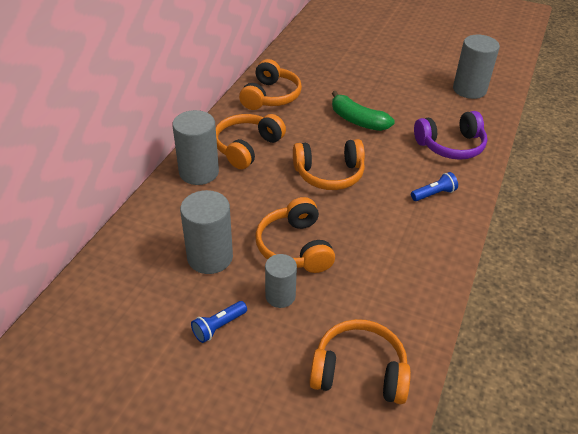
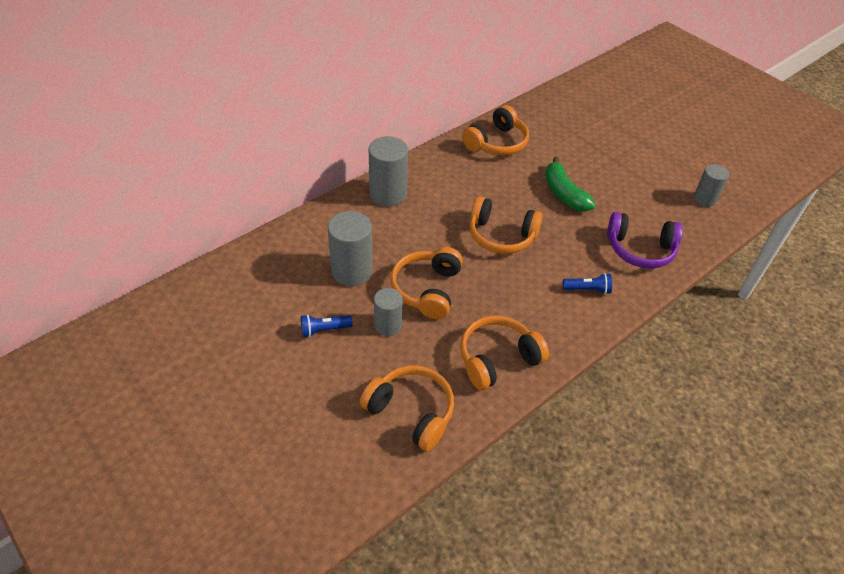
camera: 25 degrees right, 5 degrees up
(247, 147) = (443, 185): orange headphones -> orange headphones (497, 359)
(469, 90) = (704, 199): grey cylinder -> grey cylinder, size x0.63

